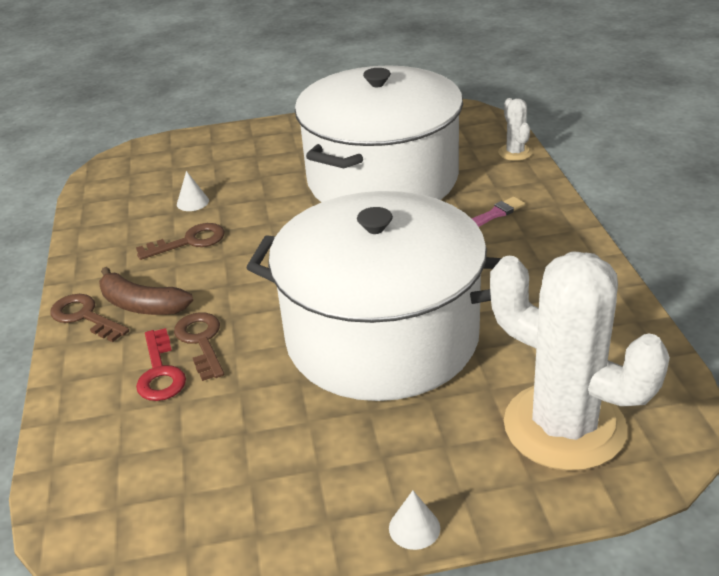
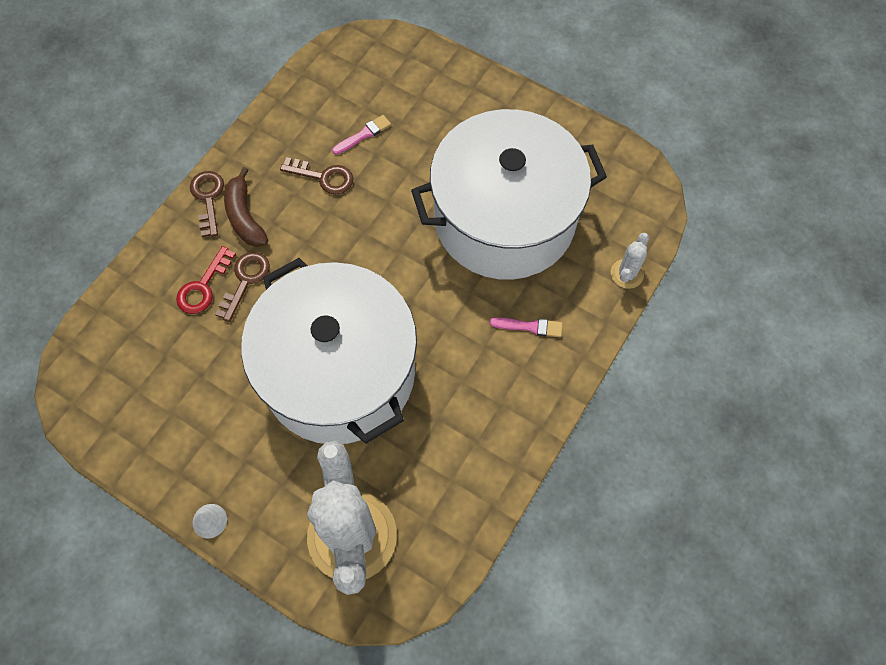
camera: 40 degrees right, 30 degrees up
(192, 202) = (363, 135): white cone -> pink brush

